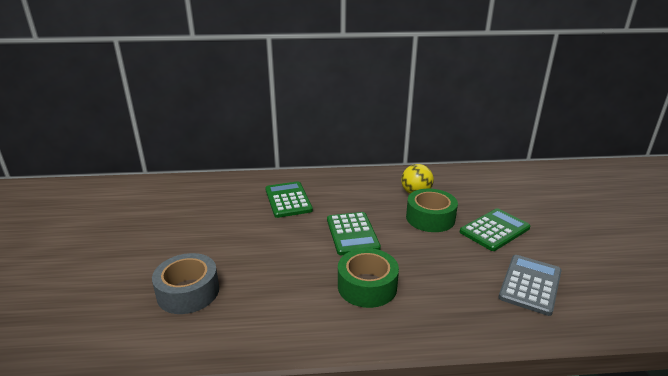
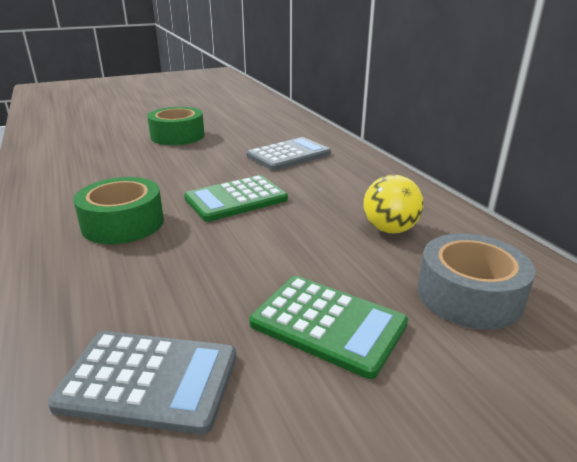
camera: 70 degrees right, 0 degrees up
(188, 292) = (105, 148): grey tape -> grey tape (469, 295)
(288, 200) = (289, 155): green calculator -> grey calculator
(430, 218) = (319, 250): green tape -> green tape (177, 136)

